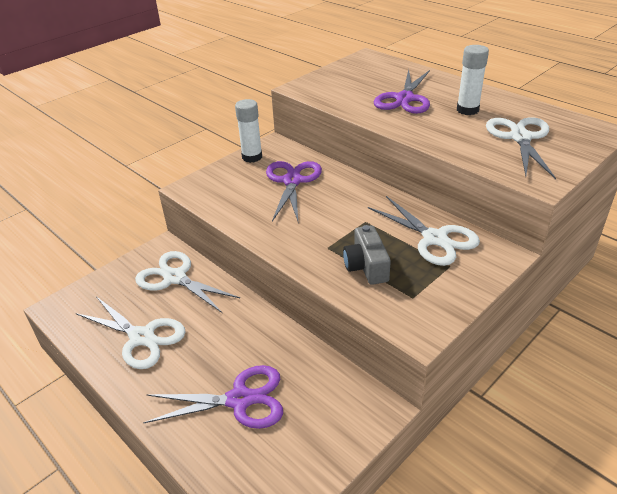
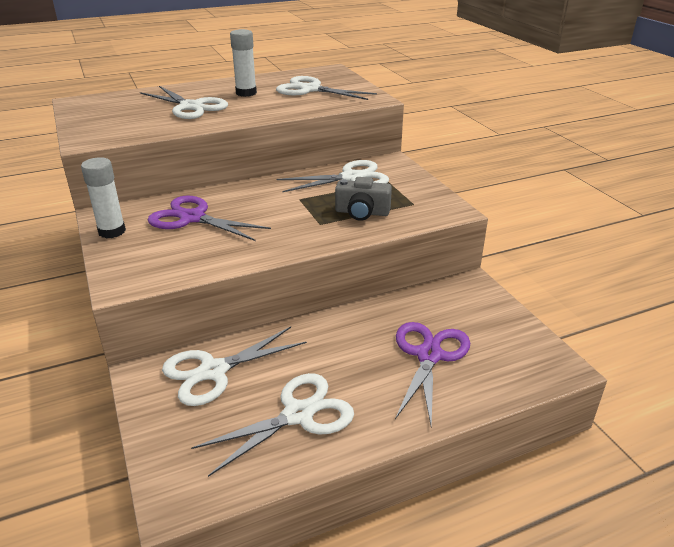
camera: 70 degrees left, 5 degrees down
(405, 99) = (191, 107): purple scissors -> white scissors

